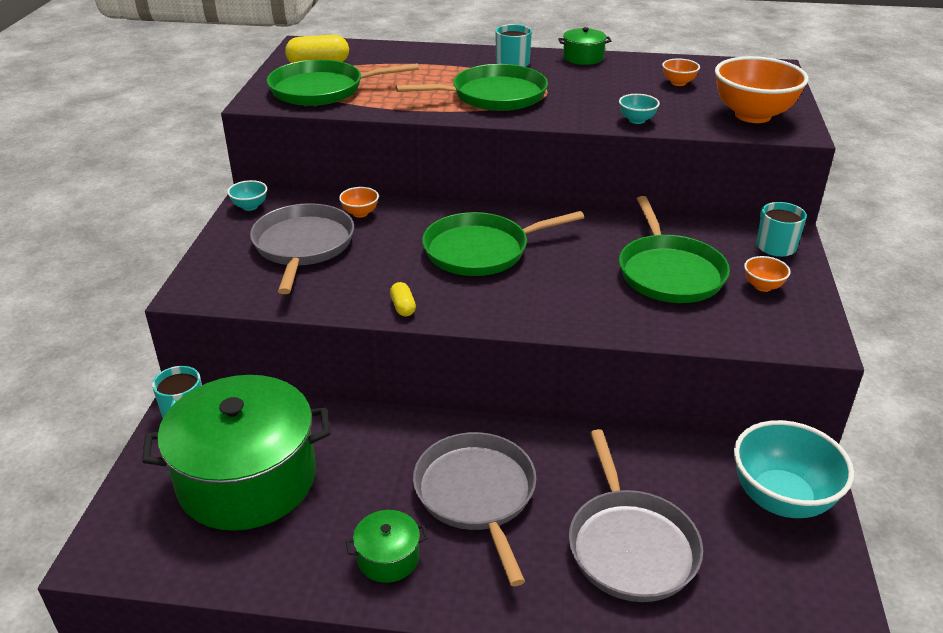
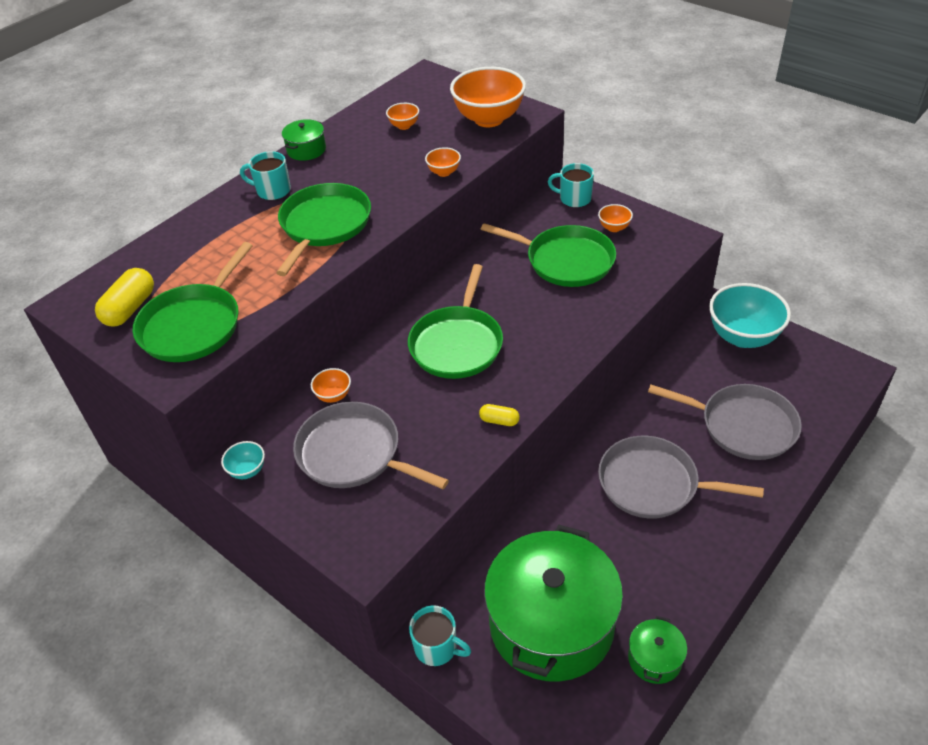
camera: 55 degrees left, 10 degrees up
(388, 557) = (686, 560): green pot -> green pot (654, 659)
(637, 120) = (444, 172): turquoise bowl -> orange bowl

